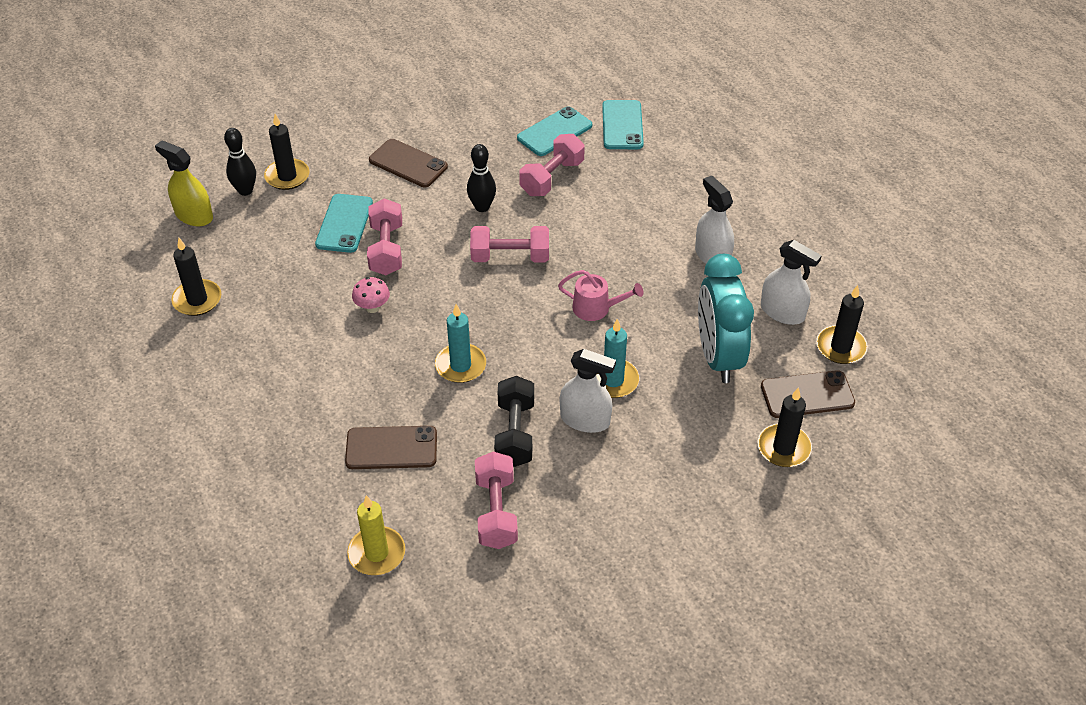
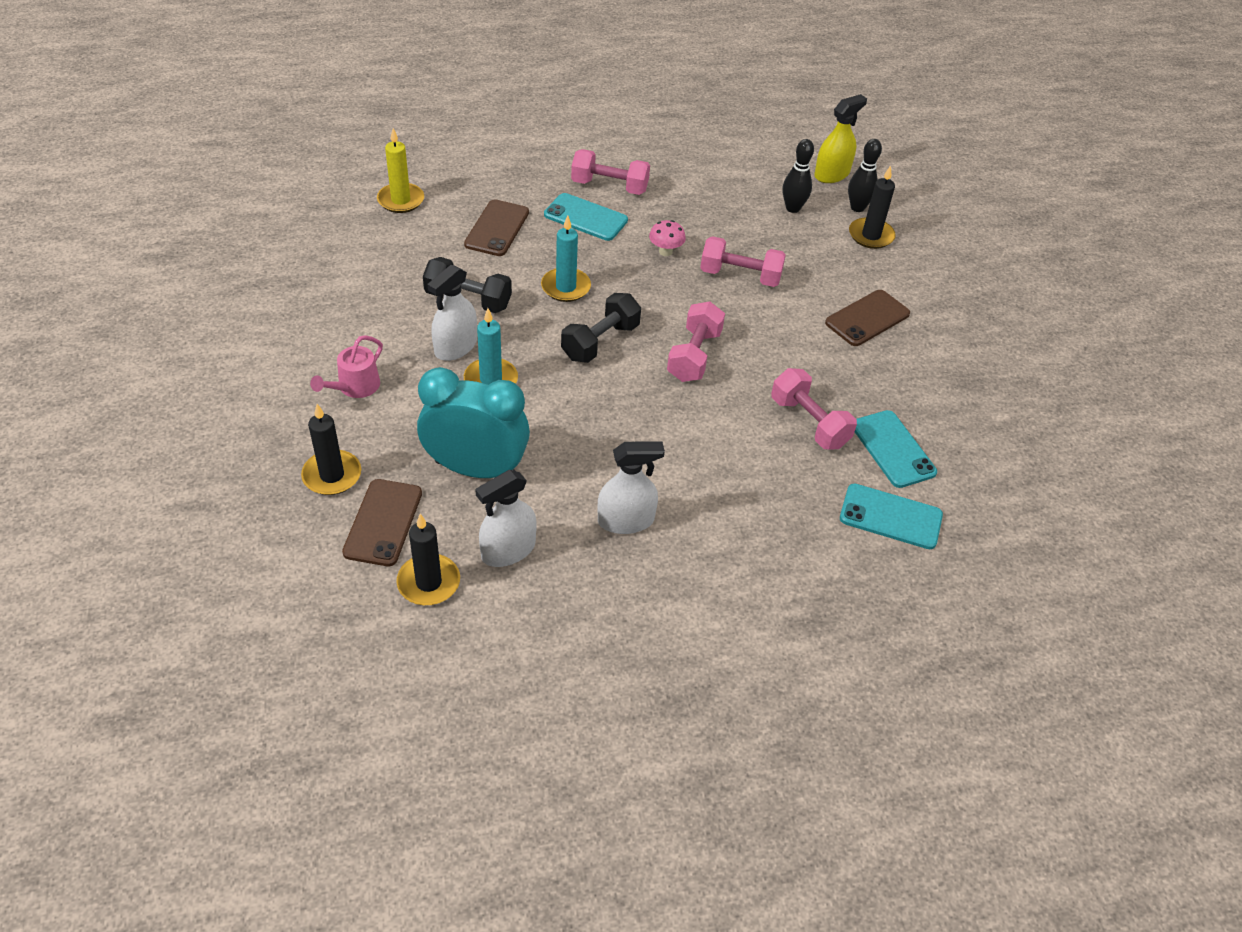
camera: 105 degrees right, 0 degrees up
(197, 300) = (721, 160): black candle -> none
(344, 223) = (788, 257): turquoise phone -> turquoise phone (585, 218)
(482, 207) = (779, 355): black bowling pin -> black bowling pin (792, 208)
(496, 512) = (394, 268): pink dumbbell -> pink dumbbell (609, 186)
(524, 321) = (600, 342): none -> black dumbbell
(596, 308) = (591, 397): pink watering can -> pink watering can (355, 387)

